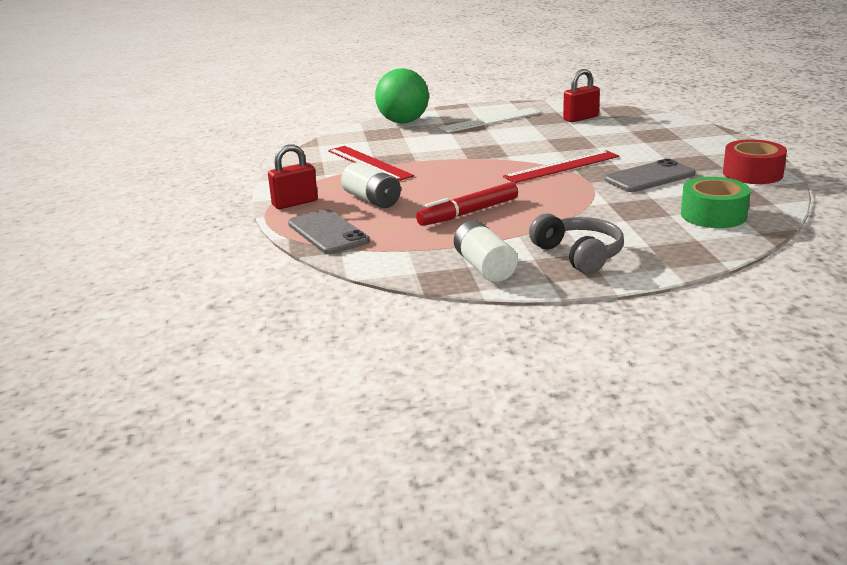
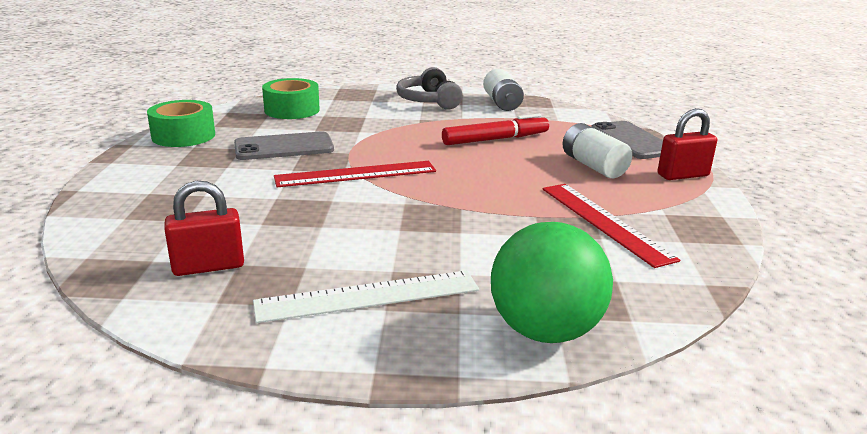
camera: 170 degrees left, 0 degrees up
(752, 173) = (183, 136): red tape -> green tape

